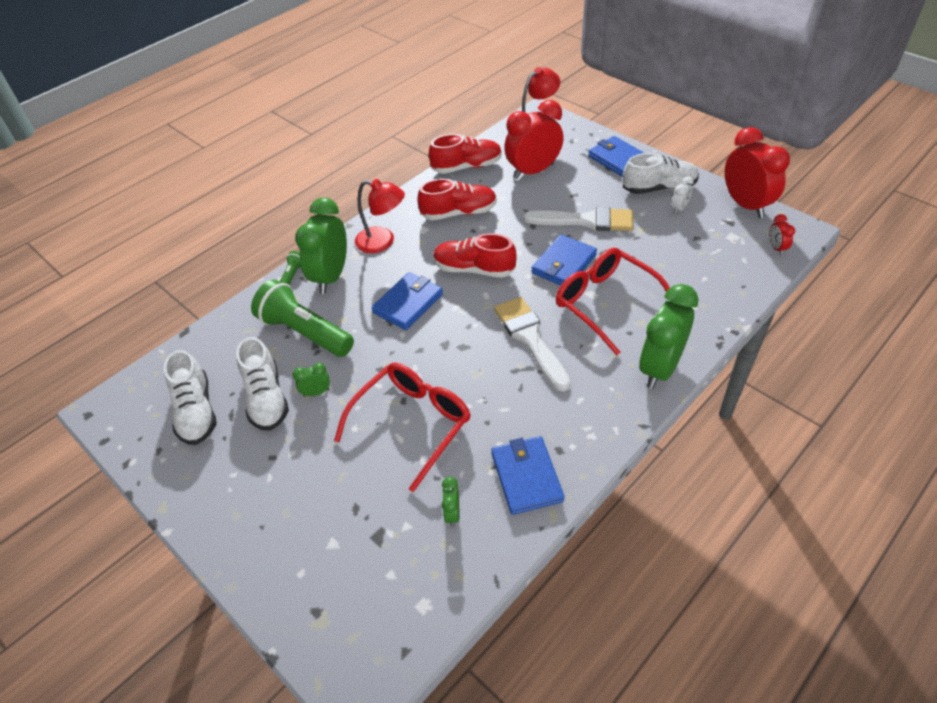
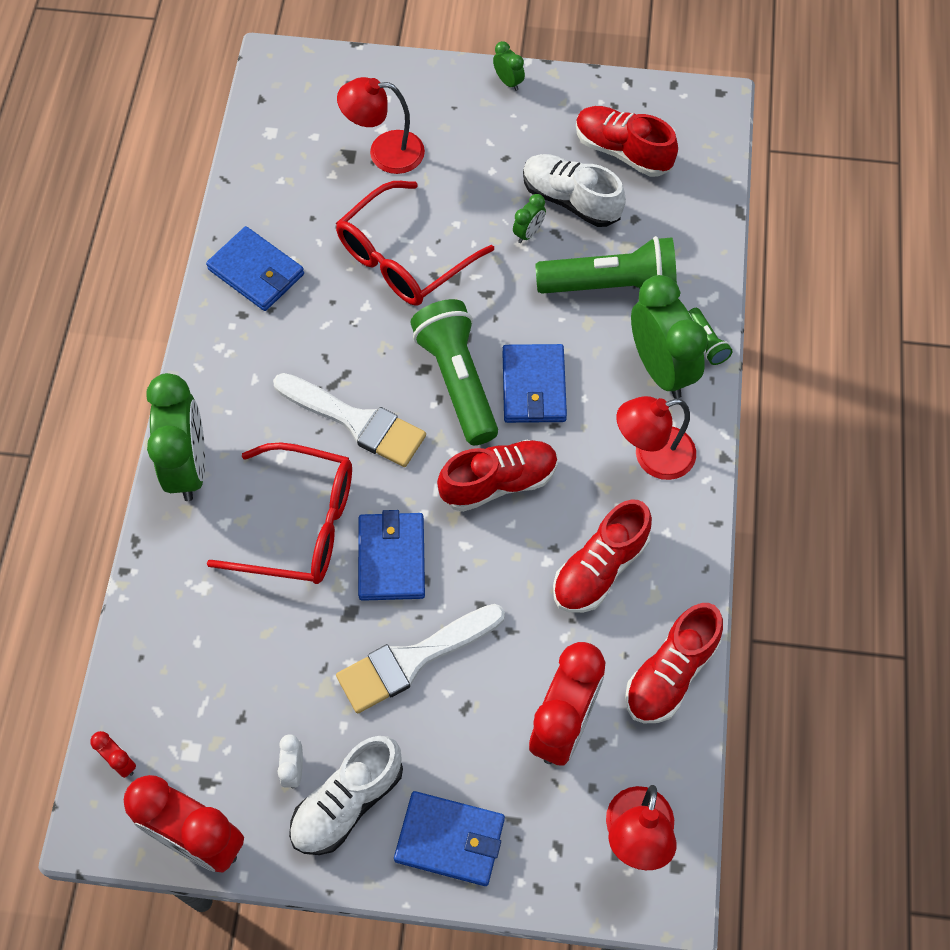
camera: 140 degrees right, 15 degrees up
(196, 412) = (622, 151): white shoe -> red shoe
(350, 519) = (384, 152): none -> red lamp
(412, 424) = (404, 258): red glasses -> red glasses turned 45 degrees clockwise
(449, 329) = (457, 381): none -> green flashlight
(452, 513) = (300, 205): green clock -> green clock (508, 82)

